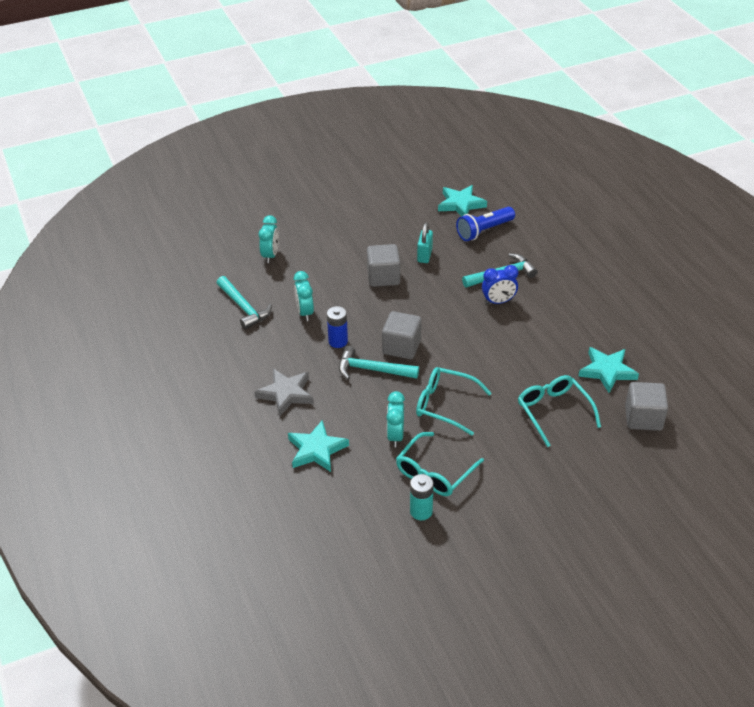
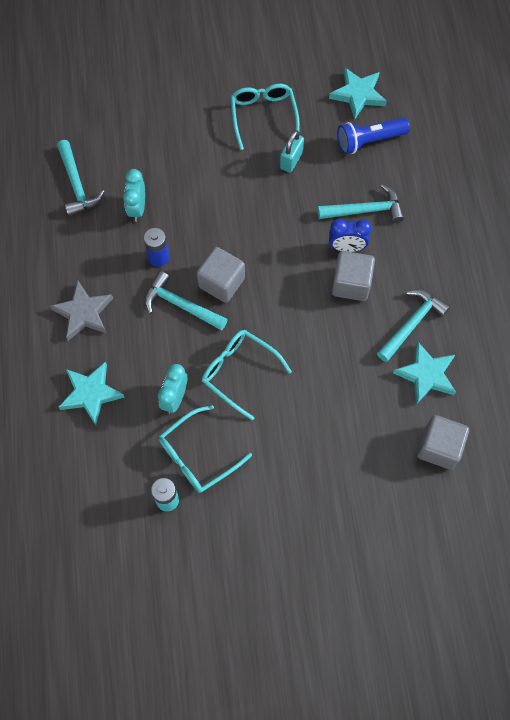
camera: 15 degrees right, 25 degrees up
(270, 255) = (127, 118): turquoise clock -> none
(383, 277) = (236, 180): grey cube -> grey cube (351, 284)
(554, 412) = (348, 413): turquoise glasses -> turquoise glasses (263, 117)
(578, 340) = (411, 324): none -> turquoise hammer

